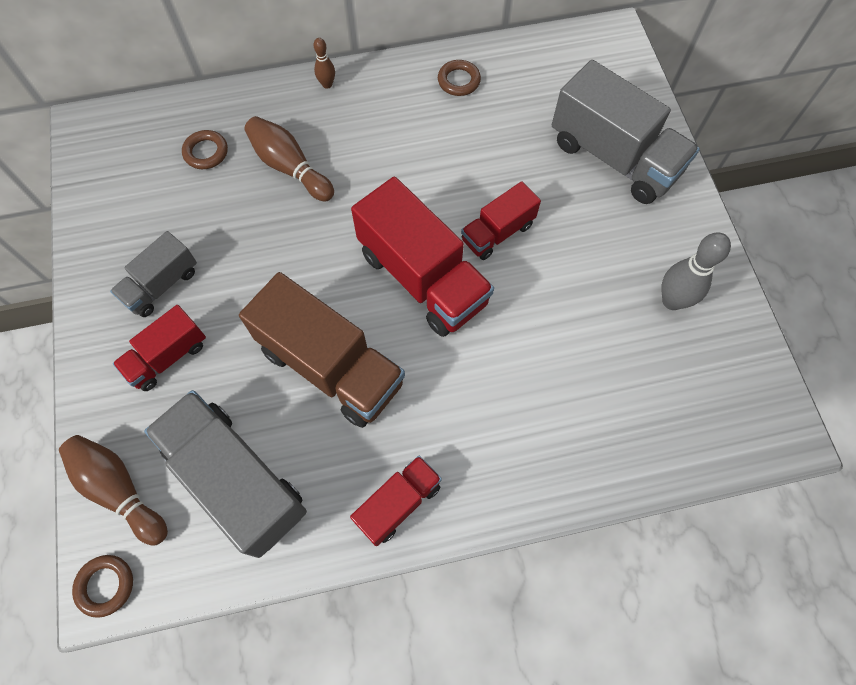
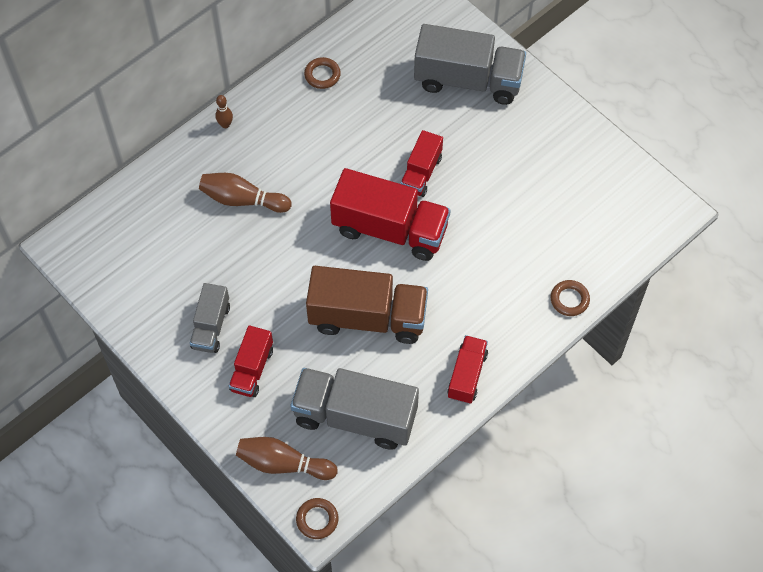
camera: 30 degrees left, 5 degrees down
(206, 152) = (171, 219): brown ring -> brown ring (569, 299)
(672, 301) = (562, 161): grey bowling pin -> none

